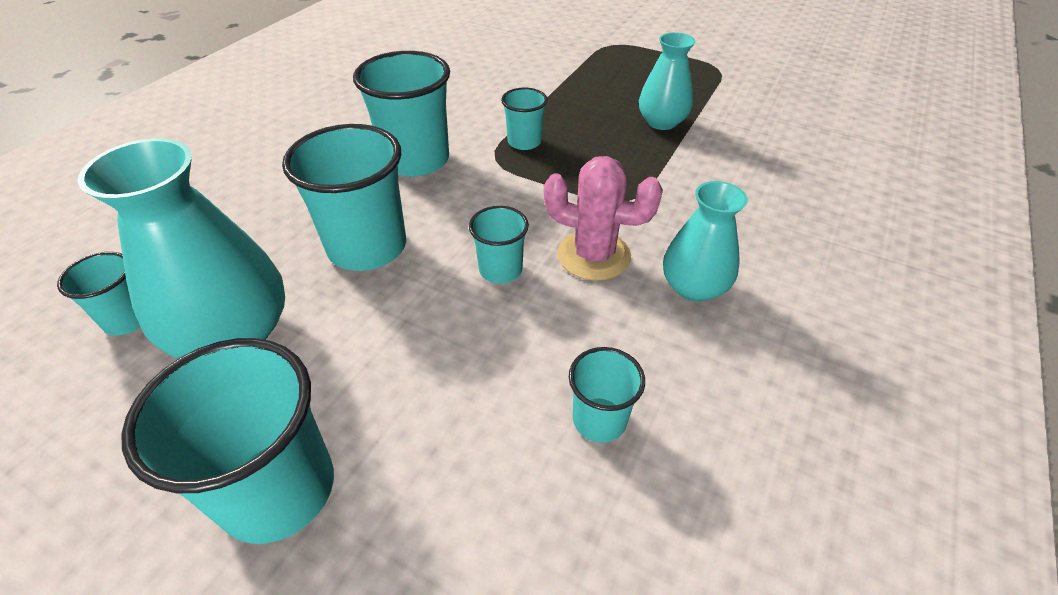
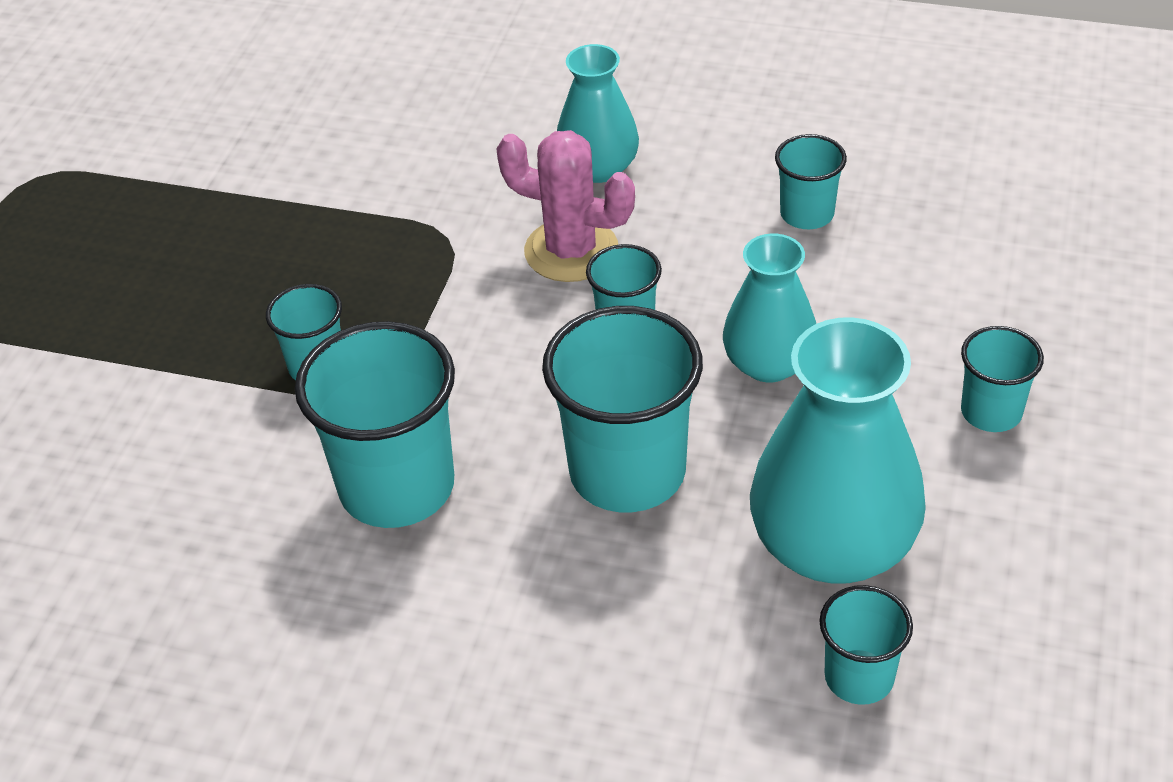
camera: 100 degrees left, 0 degrees up
(278, 489) = (991, 412): turquoise cup -> turquoise cup, size x0.53
(593, 255) = (571, 251): pink cactus -> pink cactus turned 75 degrees counterclockwise
(661, 122) = (232, 223): turquoise vase -> turquoise vase (769, 363)

